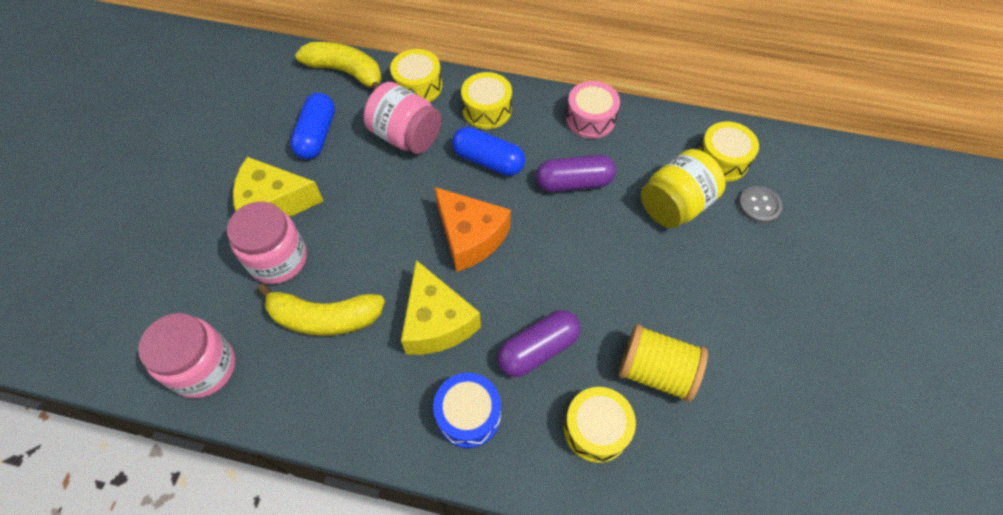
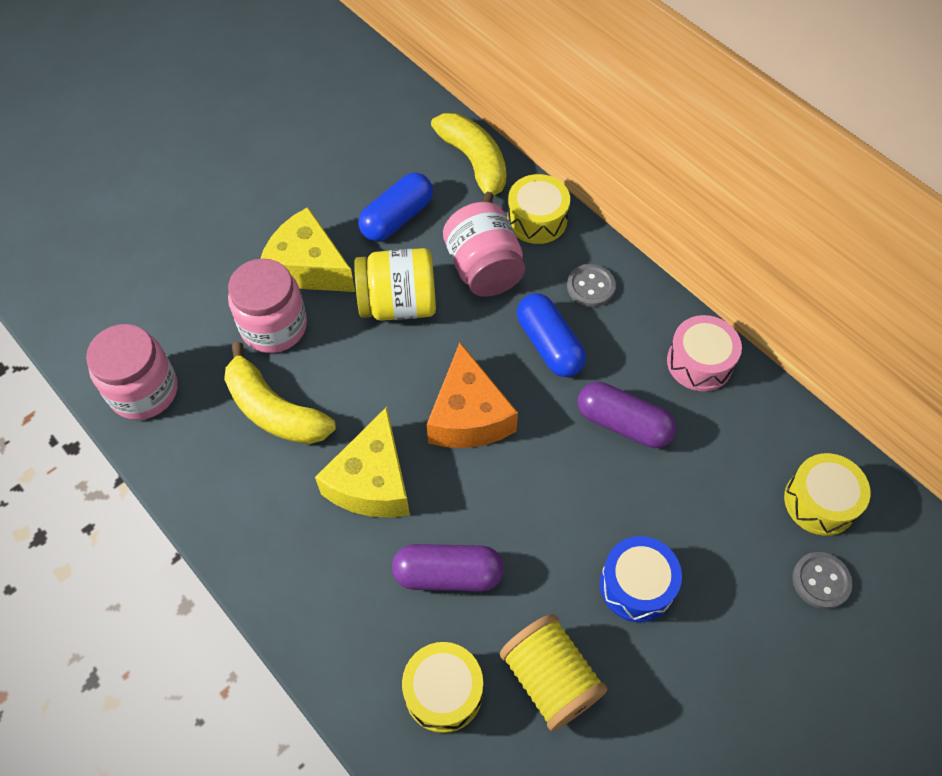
camera: 35 degrees right, 0 degrees up
(468, 415) = (334, 592): blue drum -> blue drum (636, 585)
(487, 110) = (590, 287): yellow drum -> grey button
(675, 205) = (718, 518): yellow jar -> yellow jar (398, 304)

